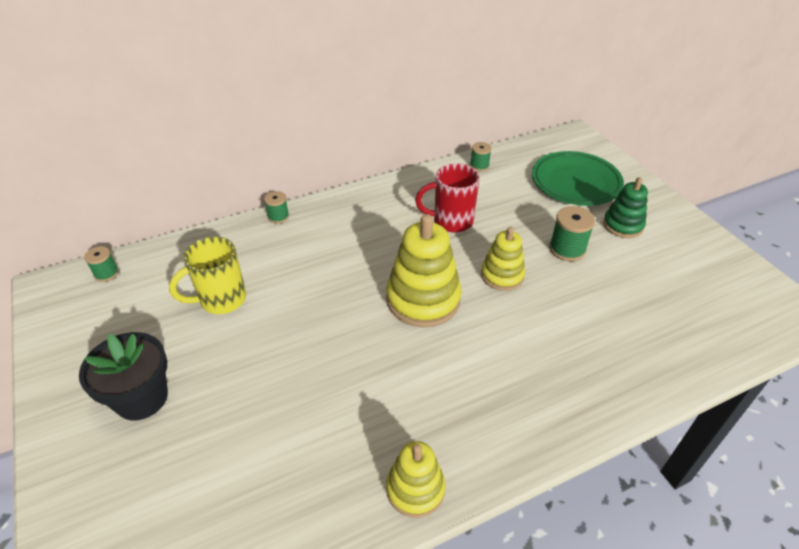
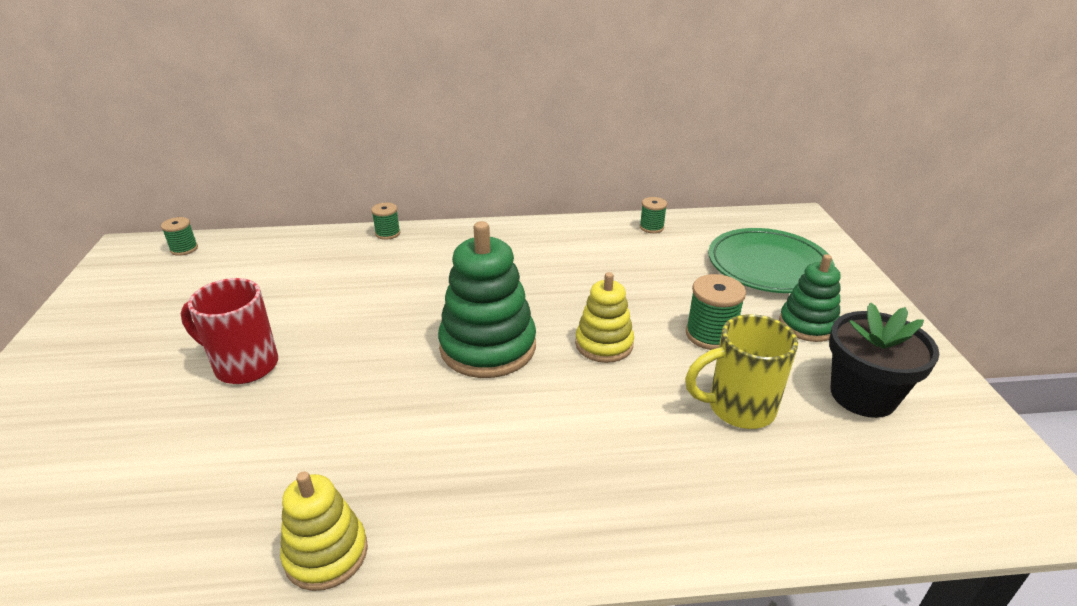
camera: 20 degrees right, 10 degrees down
(141, 398) = (120, 367): black flower pot -> black flower pot (863, 395)
(221, 300) = (270, 296): yellow mug -> yellow mug (738, 408)
(423, 299) = (488, 347): yellow stacking toy -> green stacking toy
(451, 221) = (578, 275): red mug -> red mug (244, 365)

